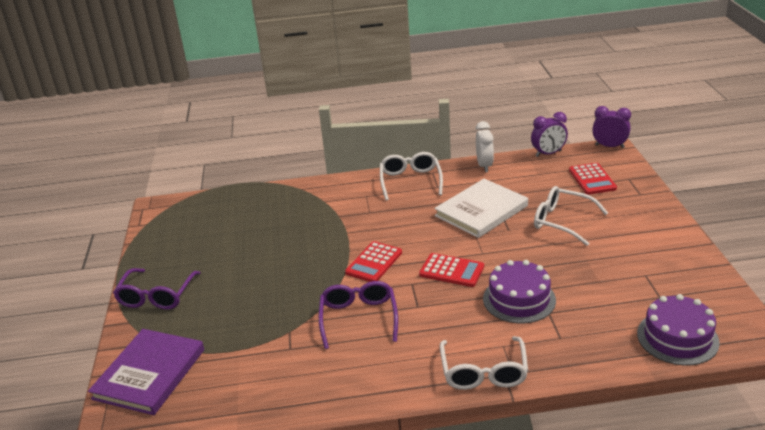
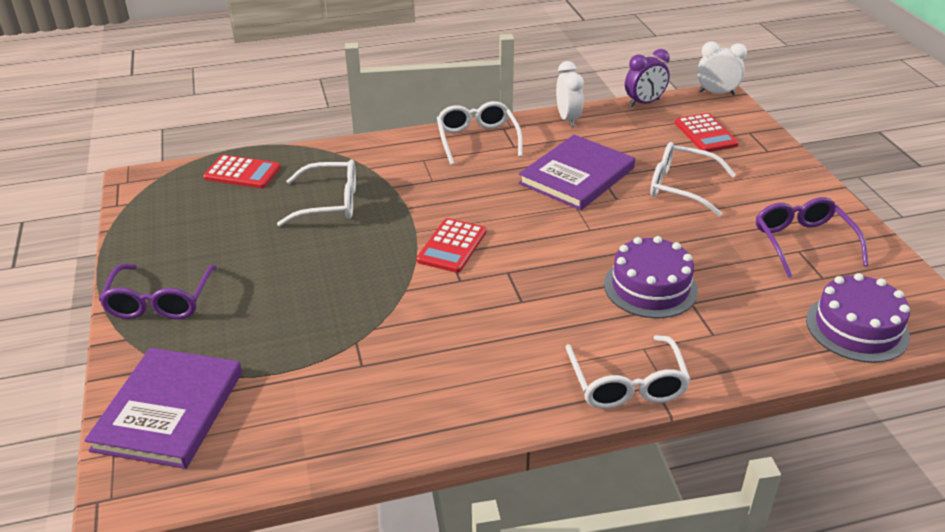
camera: 10 degrees left, 5 degrees up
(289, 227) = (329, 203): none -> white glasses
(358, 319) = (447, 321): purple glasses -> purple glasses (803, 243)
(451, 271) = (556, 253): red calculator -> red calculator (242, 173)
(481, 211) = (576, 176): white book -> purple book
(609, 146) = (717, 93): purple clock -> white clock

